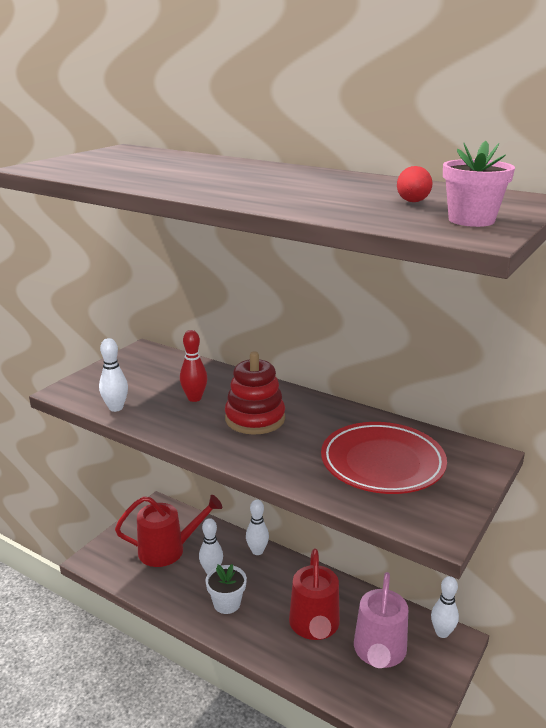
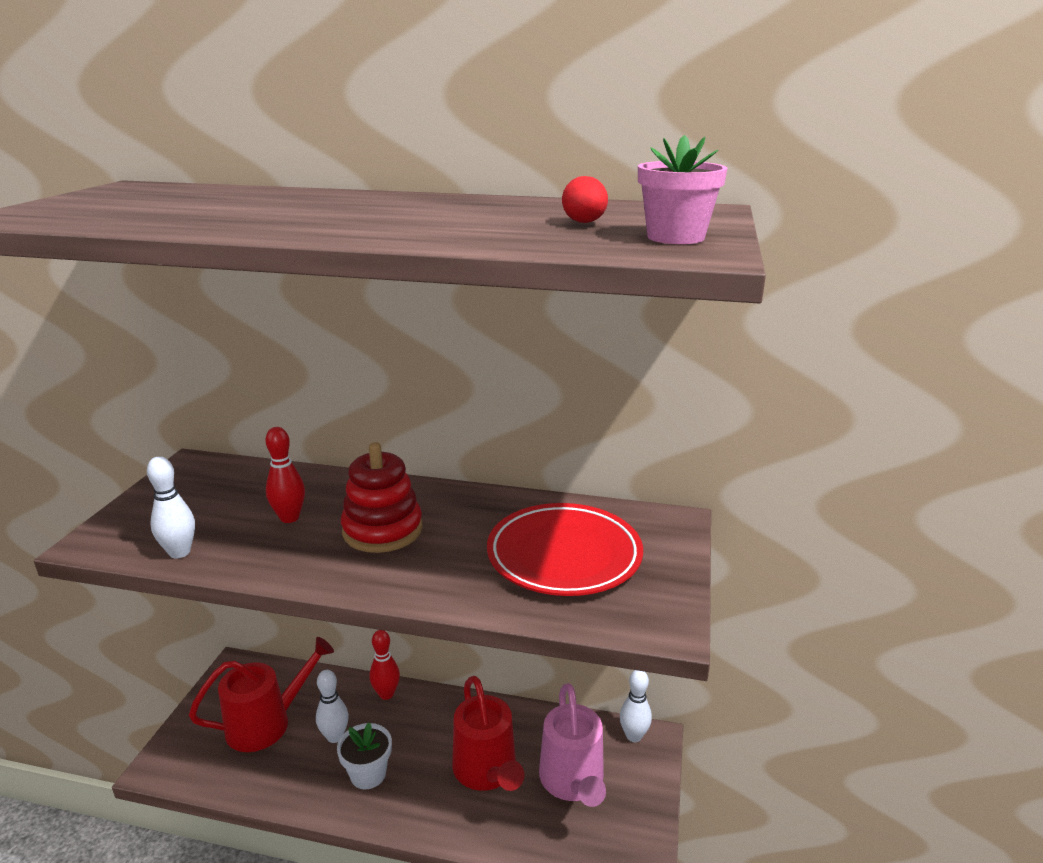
camera: 20 degrees left, 0 degrees up
(257, 551) = (386, 694): white bowling pin -> red bowling pin

